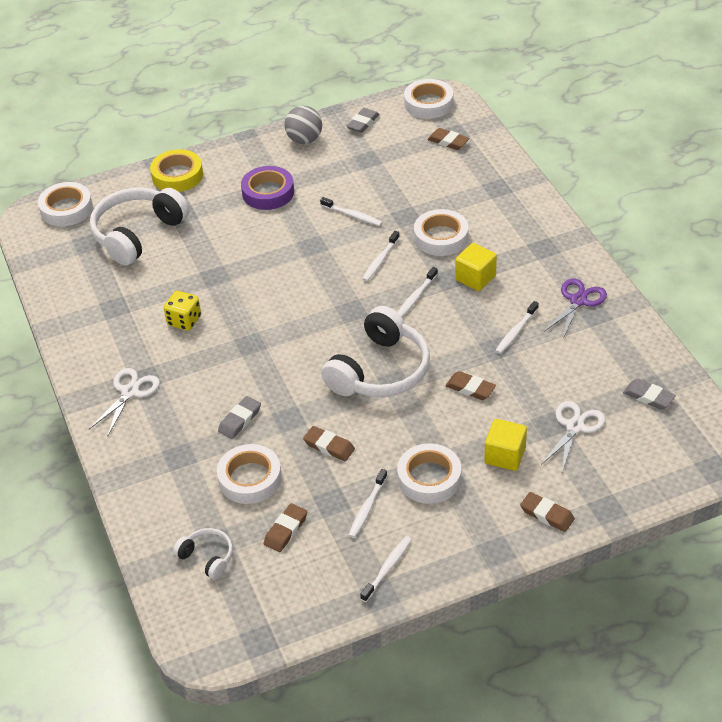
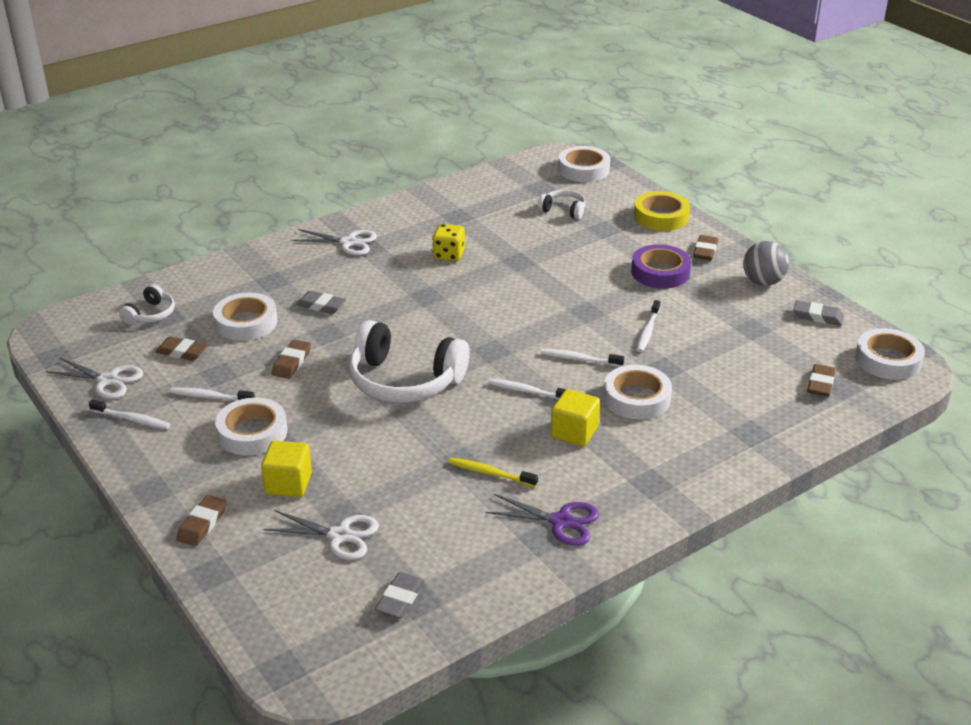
camera: 75 degrees right, 10 degrees down
(137, 234) = (563, 210): white headphones -> white headphones, size x0.48
(317, 590) = (108, 380): none -> white scissors
(470, 388) = (389, 447): brown eraser -> brown eraser (705, 251)
(516, 332) = (490, 473): white toothbrush -> yellow toothbrush

